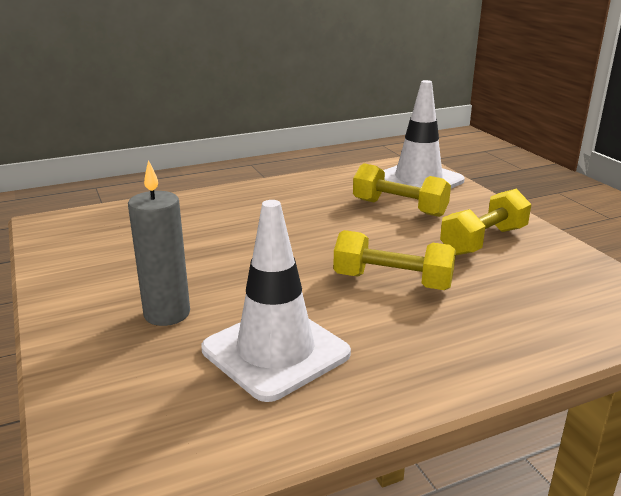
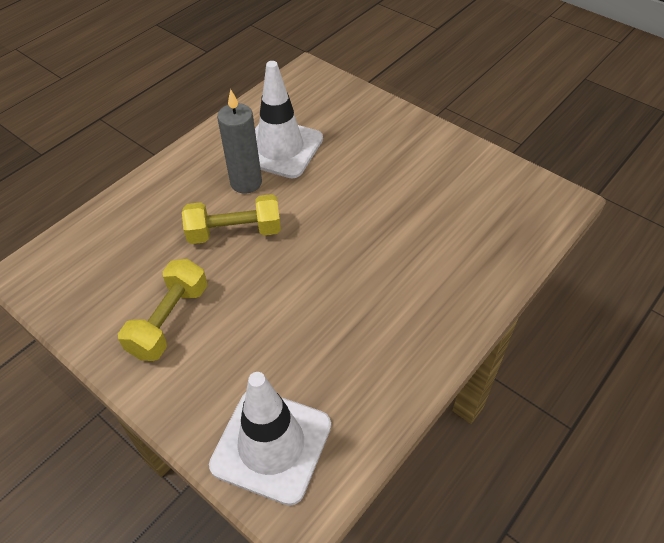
camera: 155 degrees right, 25 degrees up
(167, 314) = (365, 150): grey candle -> grey candle (246, 182)
(399, 208) = (269, 355): yellow dumbbell -> none

